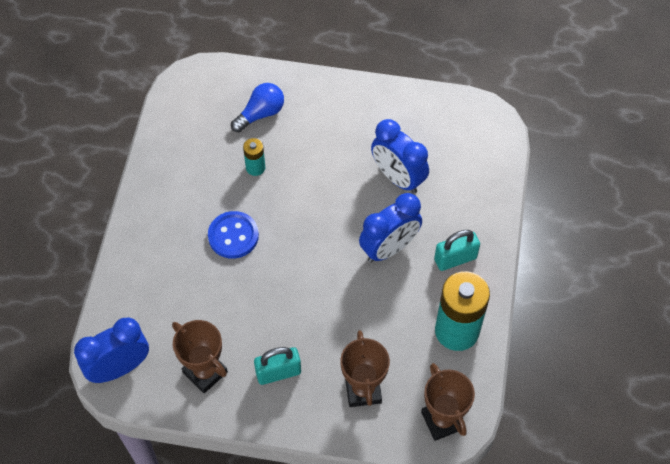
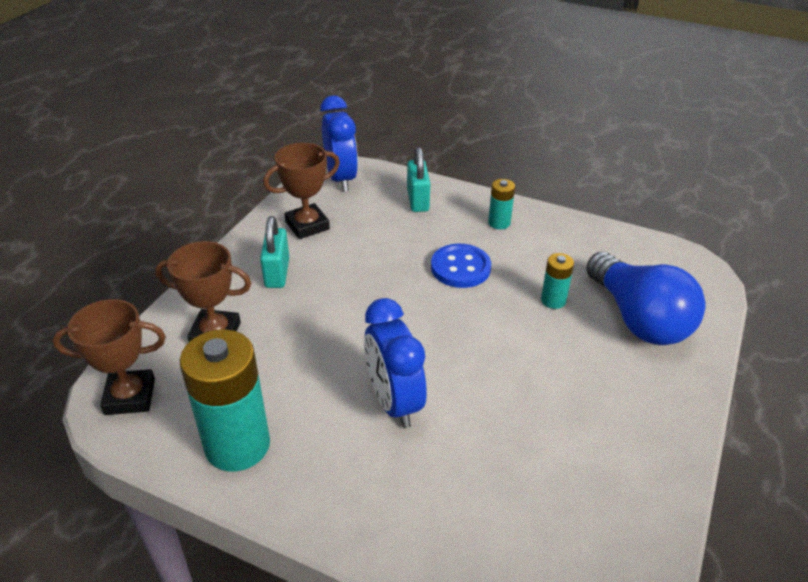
camera: 105 degrees right, 20 degrees down
(163, 218) = (499, 223): none -> turquoise battery
(260, 114) = (638, 319): blue light bulb -> blue light bulb, size x1.70
(398, 178) = (508, 440): blue clock -> none
(455, 259) = (348, 475): turquoise padlock -> turquoise padlock (418, 200)

